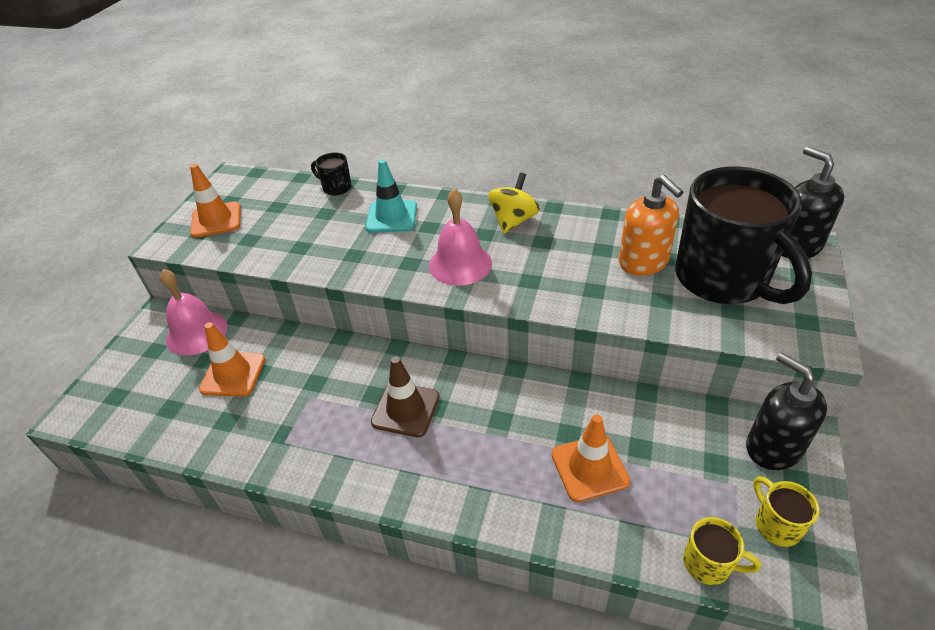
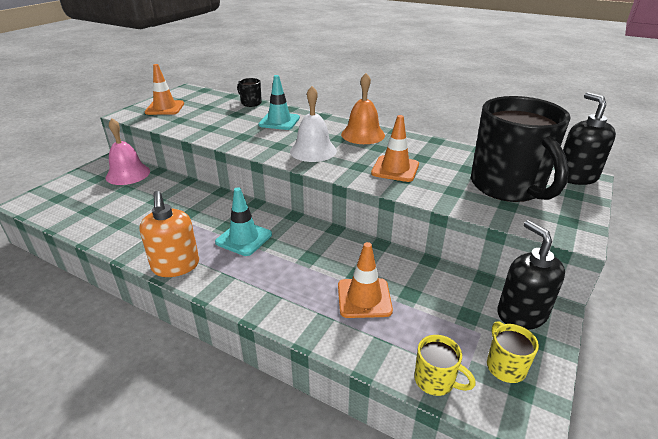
camera: 10 degrees right, 10 degrees down
(233, 374) = (138, 199): orange traffic cone -> orange traffic cone (395, 169)
(405, 409) = (244, 238): brown traffic cone -> turquoise traffic cone
(460, 264) = (313, 151): pink bell -> white bell
(513, 221) = (363, 134): yellow spinning top -> orange bell
(643, 262) = (449, 168): orange soap dispenser -> orange soap dispenser (176, 266)

